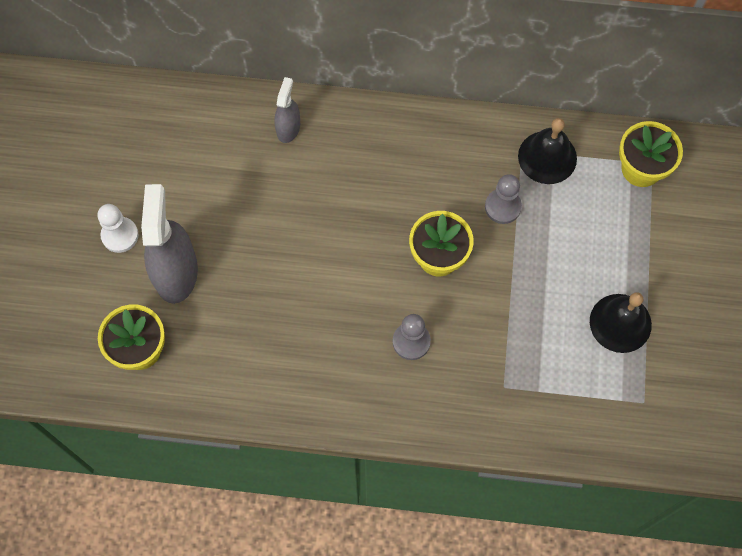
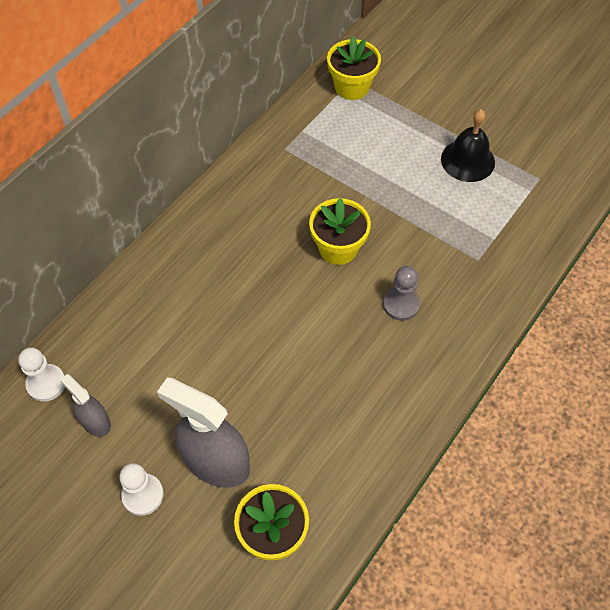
camera: 60 degrees left, 10 degrees down
(171, 108) = (46, 383): none -> white pawn
(288, 128) = (142, 298): grey spray bottle -> grey spray bottle (95, 422)
(503, 207) = (324, 184): grey pawn -> none
(547, 157) = (302, 136): black bell -> none

